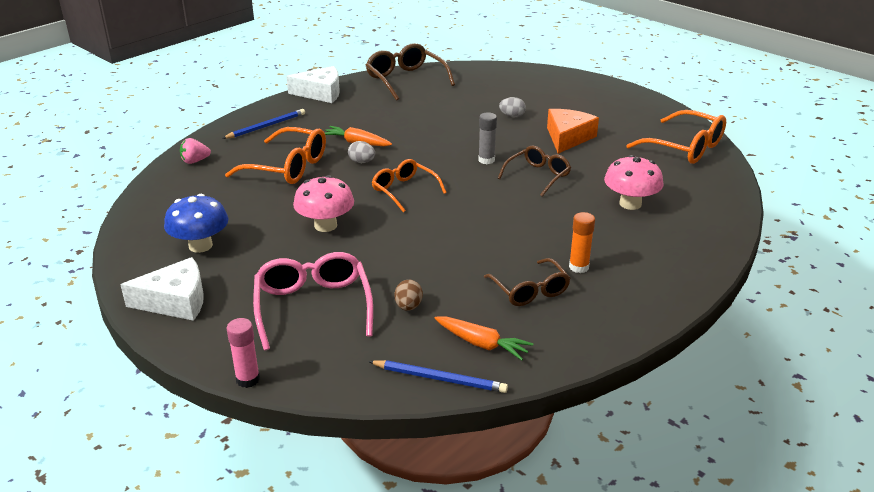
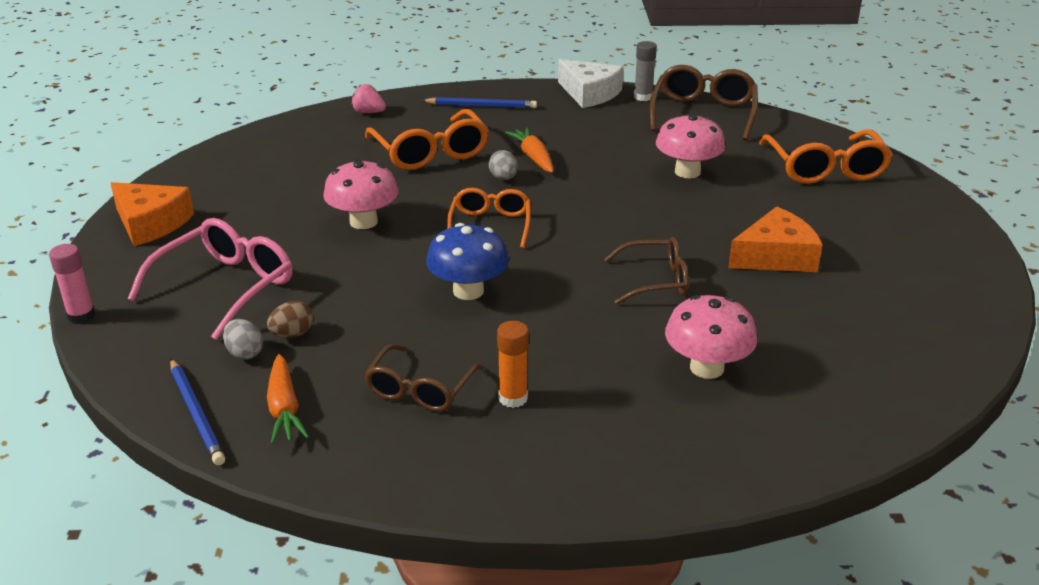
camera: 45 degrees right, 0 degrees up
(176, 301) = (151, 223): white cheese -> orange cheese
(200, 245) = (244, 188): blue mushroom -> blue mushroom (468, 291)
(454, 114) = (687, 172): none -> pink mushroom
(486, 160) = (631, 236): grey glue stick -> grey glue stick (643, 97)
(512, 116) = (753, 202): grey egg -> grey egg (245, 353)
(685, 148) = (918, 344): orange glasses -> orange glasses (825, 169)

